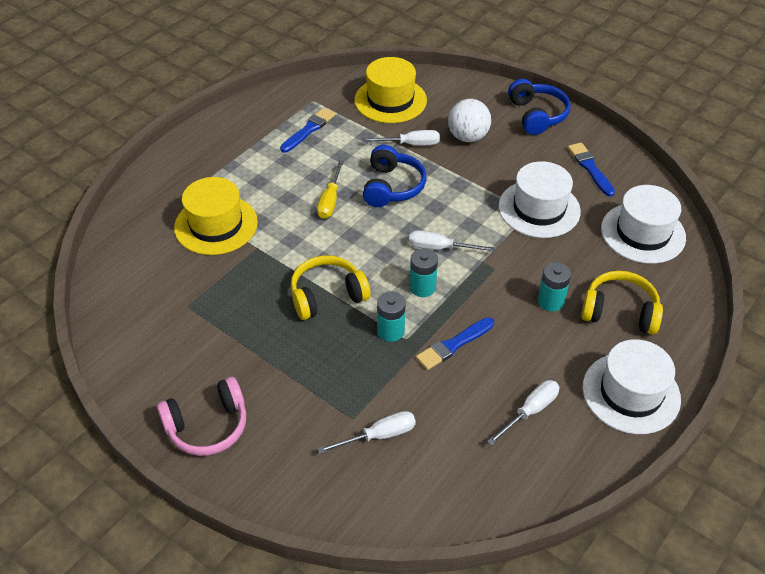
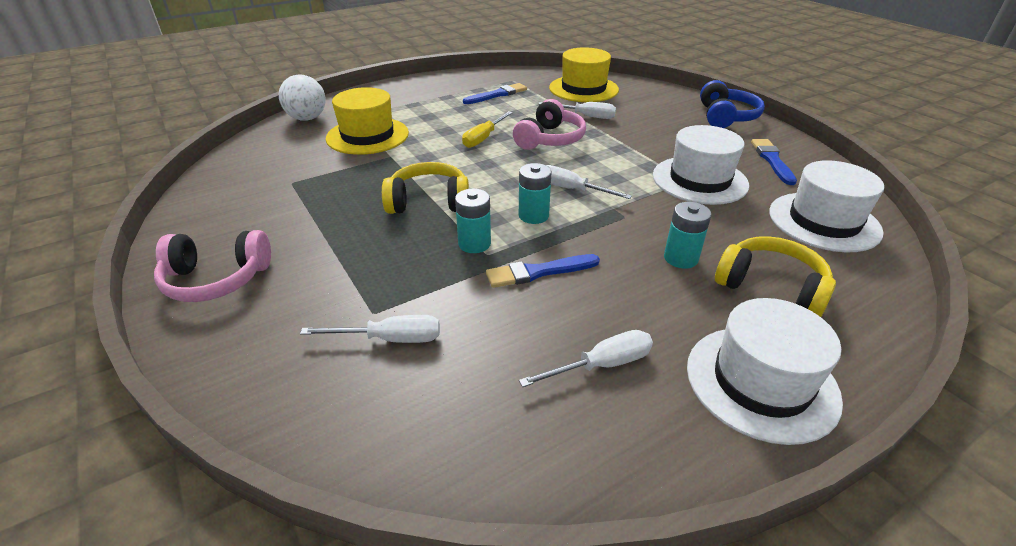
camera: 20 degrees right, 10 degrees down
(392, 186) = (549, 139): blue headphones -> pink headphones
(468, 137) = (646, 120): white ball -> white ball (307, 118)

